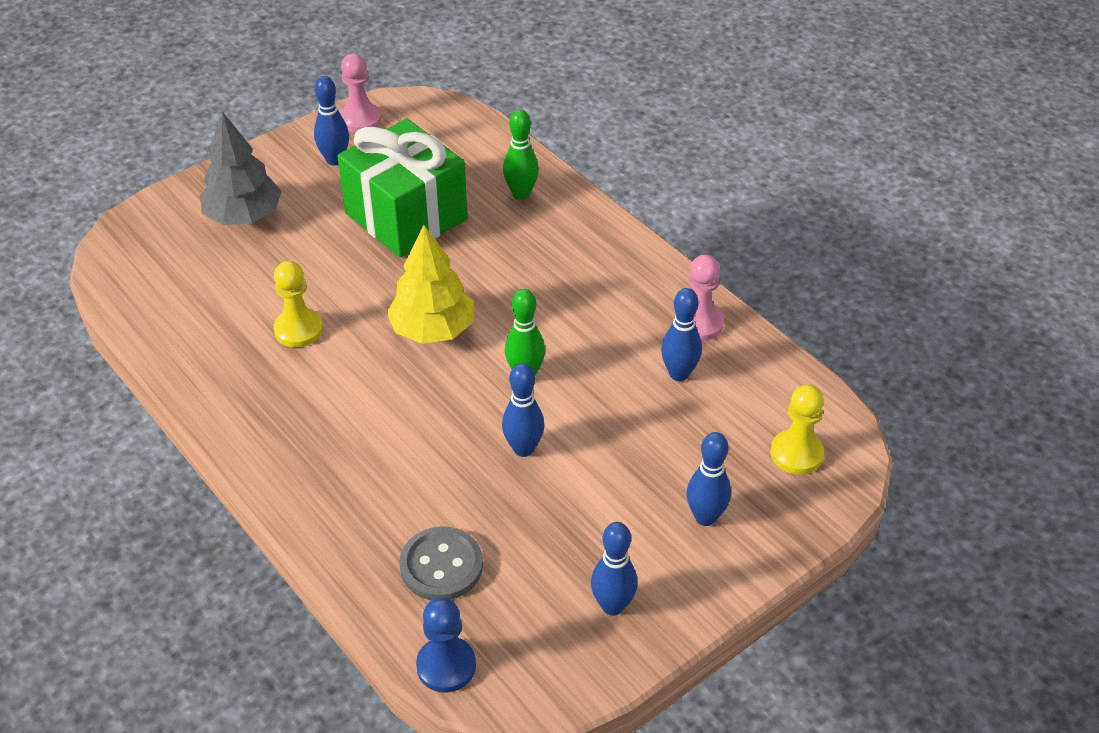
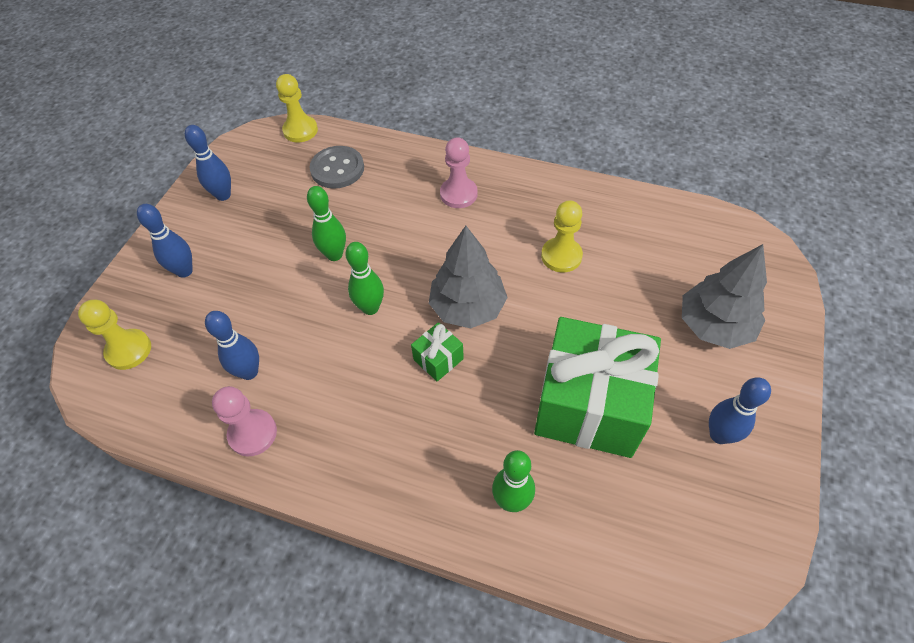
camera: 150 degrees right, 10 degrees up
(360, 119) = (760, 509): pink pawn -> pink pawn (458, 194)
(432, 330) = (467, 307): yellow tree -> grey tree
(446, 666) = (300, 130): blue pawn -> yellow pawn
(497, 302) = (438, 359): none -> green gift
(523, 449) = (334, 255): blue bowling pin -> green bowling pin

